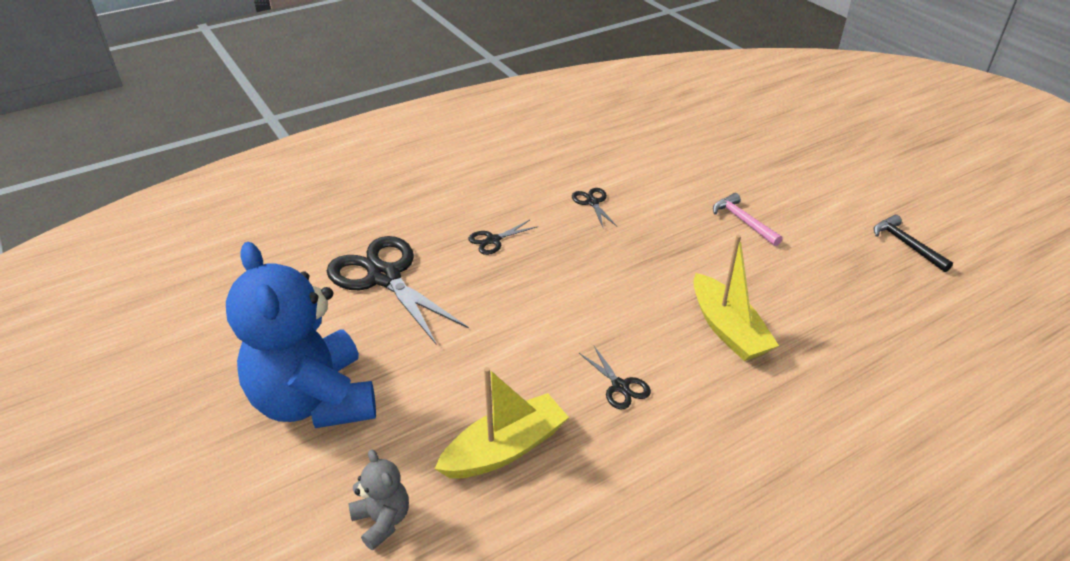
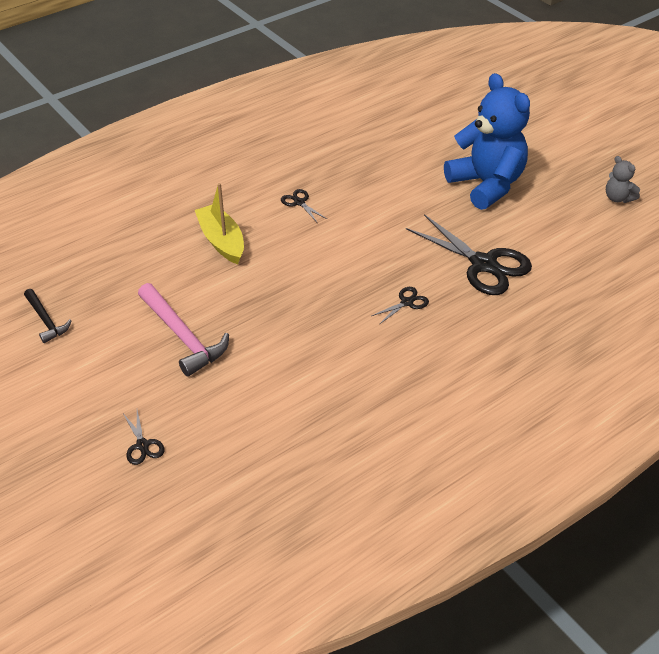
camera: 175 degrees right, 5 degrees up
(382, 520) = (421, 139): grey teddy bear -> grey teddy bear (618, 198)
(505, 449) = (365, 169): yellow boat -> none
(592, 202) = (322, 349): black scissors -> black scissors (142, 445)
(743, 221) = (182, 336): pink hammer -> pink hammer, size x1.70

